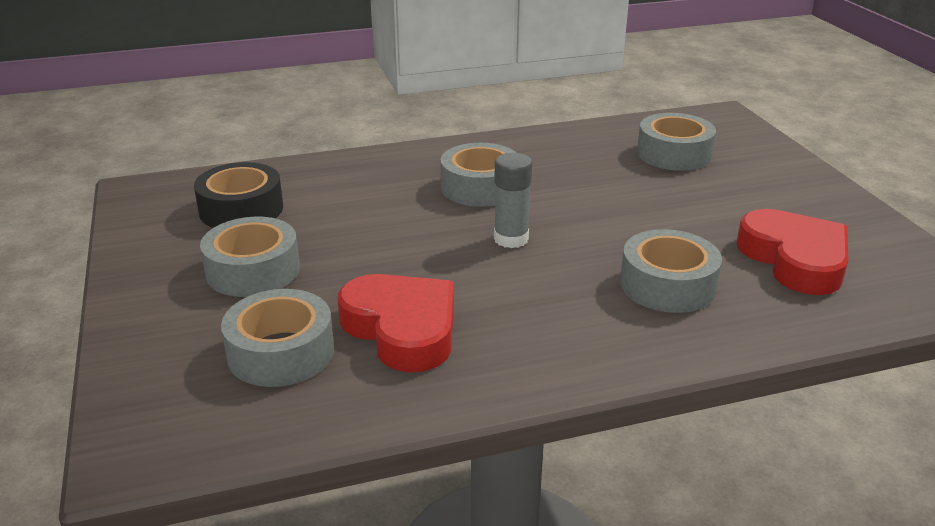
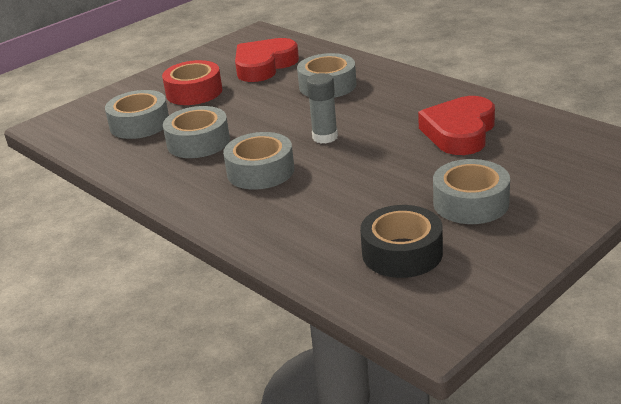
camera: 115 degrees left, 0 degrees up
(281, 352) = (527, 154): grey tape -> grey tape (198, 142)
(739, 196) = (194, 92): none -> red tape

